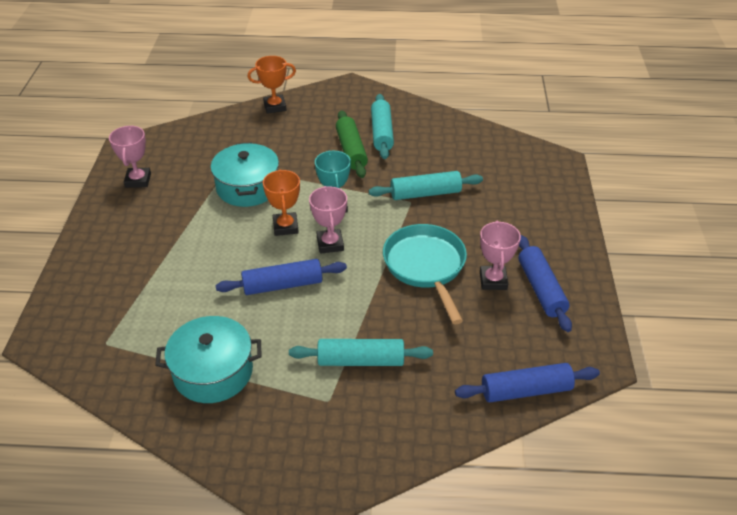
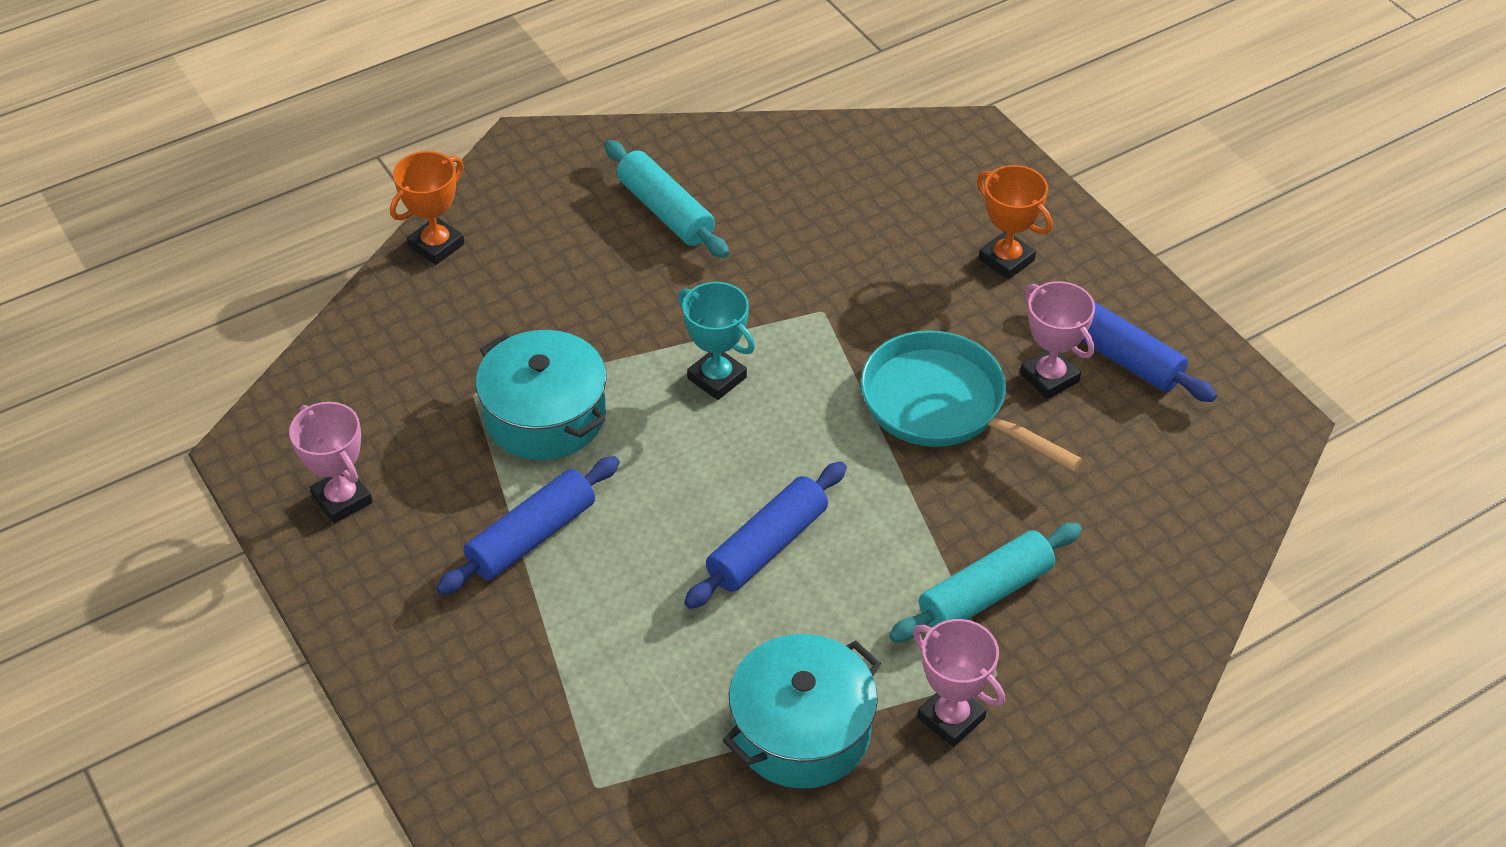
camera: 35 degrees left, 5 degrees up
(285, 227) = (676, 451): orange trophy -> orange trophy (1006, 260)
(330, 244) = (771, 443): pink trophy -> pink trophy (951, 718)
(351, 150) = (647, 267): green rolling pin -> none
(425, 193) = (832, 286): turquoise rolling pin -> none
(525, 390) = (1223, 512): blue rolling pin -> blue rolling pin (531, 537)

